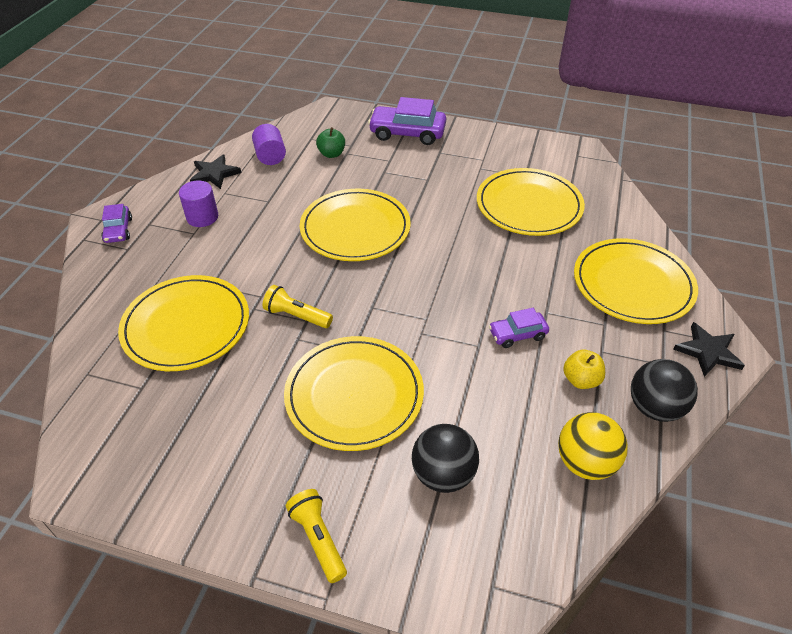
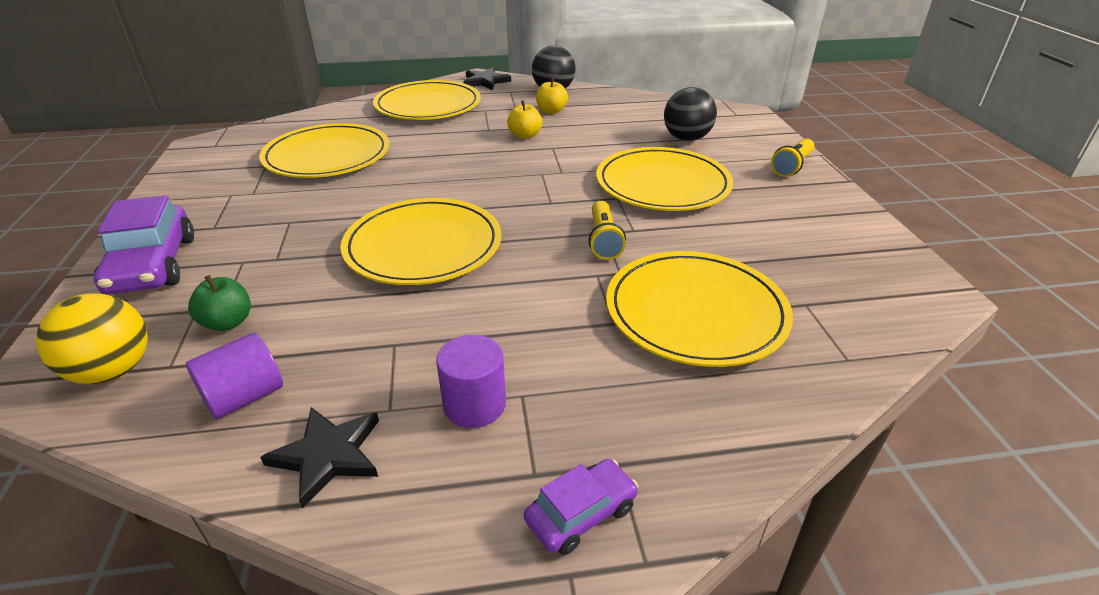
camera: 115 degrees left, 10 degrees down
(517, 334) = (525, 135): purple car -> yellow apple
(585, 462) = (621, 103): yellow ball -> yellow ball (113, 371)

